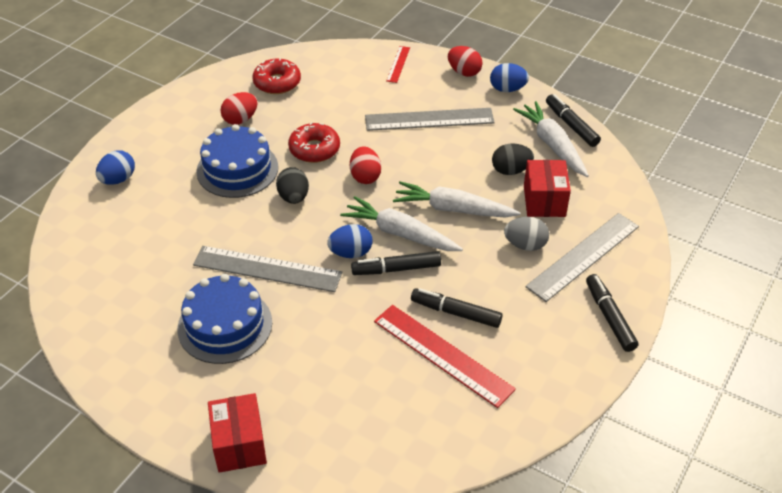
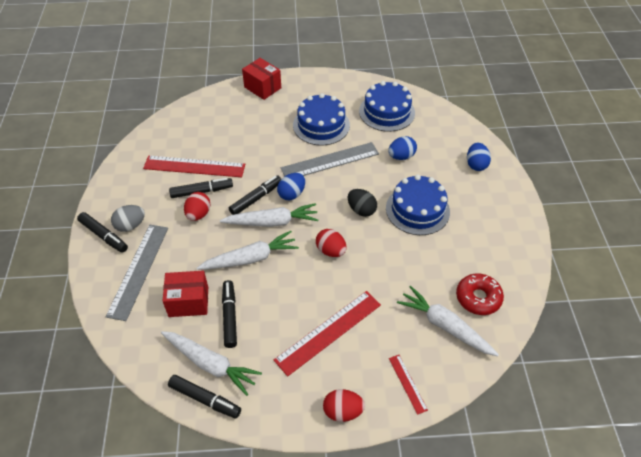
camera: 145 degrees right, 5 degrees up
(122, 297) = (386, 112): none -> blue cake
(240, 119) = (462, 248): red egg -> red egg (198, 214)
(314, 149) = (386, 253): red donut -> none
(328, 80) = (445, 326): none -> white carrot
(429, 119) = (329, 332): grey ruler -> red ruler
(507, 89) = (288, 413): blue egg -> blue egg (401, 156)
(511, 170) = (230, 316): black egg -> black marker
(525, 245) = (183, 257): grey egg -> grey egg (130, 225)
(544, 201) = (188, 302): red box -> red box turned 60 degrees counterclockwise

